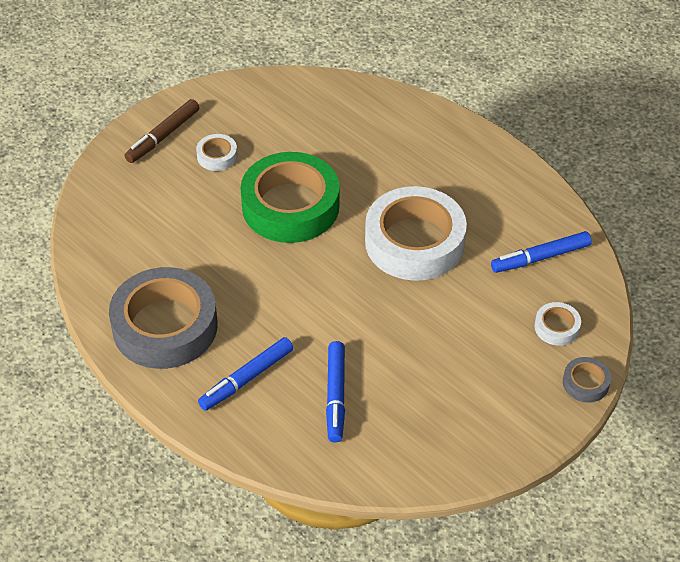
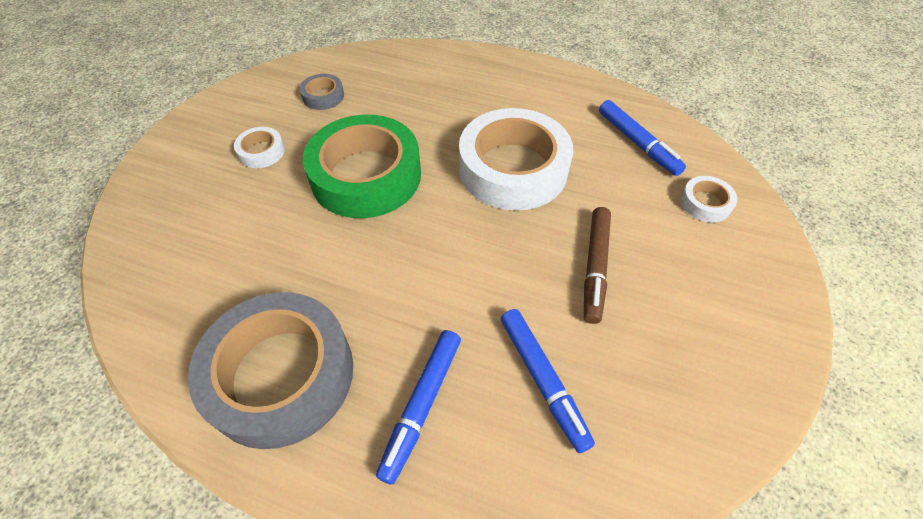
camera: 25 degrees left, 5 degrees up
(163, 136) = (192, 150): brown marker -> brown marker (595, 267)
(540, 258) = (637, 143): blue marker -> blue marker turned 75 degrees counterclockwise
(585, 383) = (779, 250): grey tape -> grey tape (323, 96)

